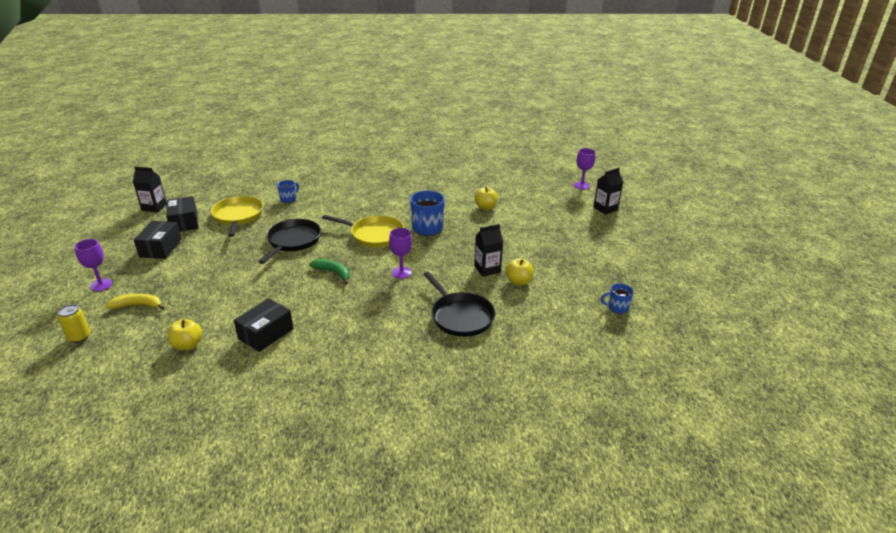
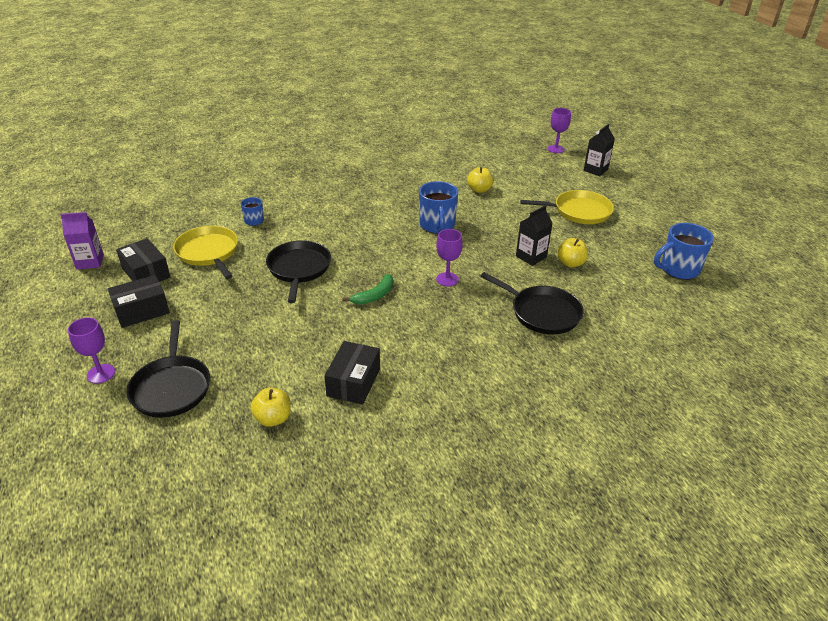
camera: 20 degrees left, 5 degrees up
(79, 337) = (127, 444): yellow can -> none
(138, 305) = (171, 387): yellow banana -> black pan
(154, 207) = (90, 262): black carton -> purple carton
(161, 248) = (142, 311): black box -> black box turned 75 degrees clockwise
(333, 273) = (374, 295): green banana -> green banana turned 120 degrees clockwise
(374, 235) = (385, 243): yellow pan -> yellow pan (579, 211)
(617, 307) = (678, 269): blue mug -> blue mug, size x1.82

